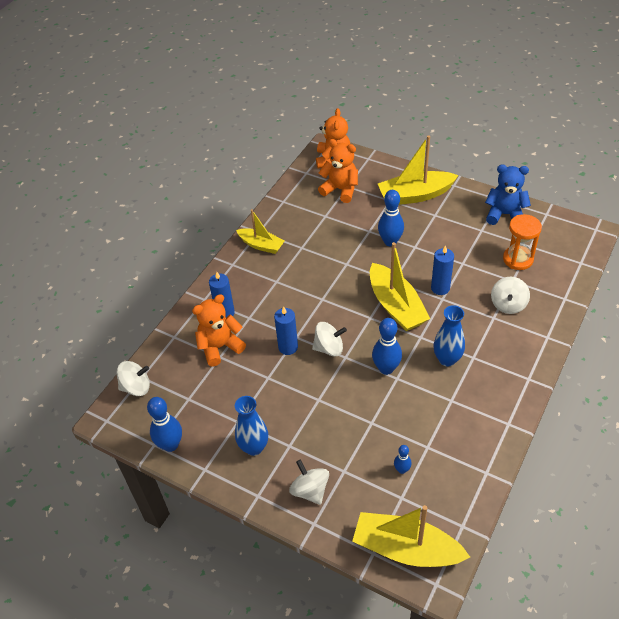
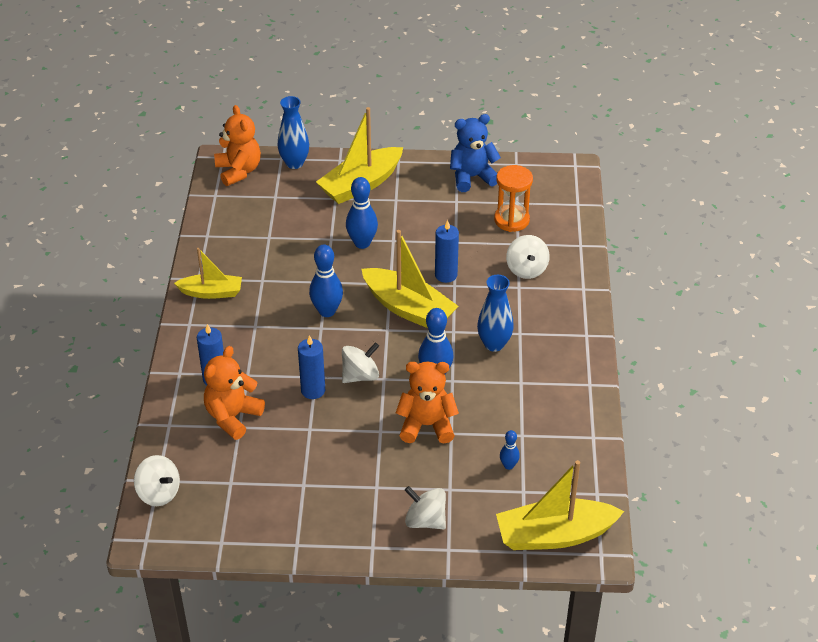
camera: 30 degrees left, 5 degrees down
(136, 387) = (159, 493): white spinning top -> white spinning top turned 75 degrees clockwise
(170, 445) = (241, 536): blue bowling pin -> blue bowling pin (327, 311)
(254, 447) = (338, 503): blue vase -> blue vase (294, 163)
(340, 190) = (269, 203): orange teddy bear -> orange teddy bear (426, 425)

